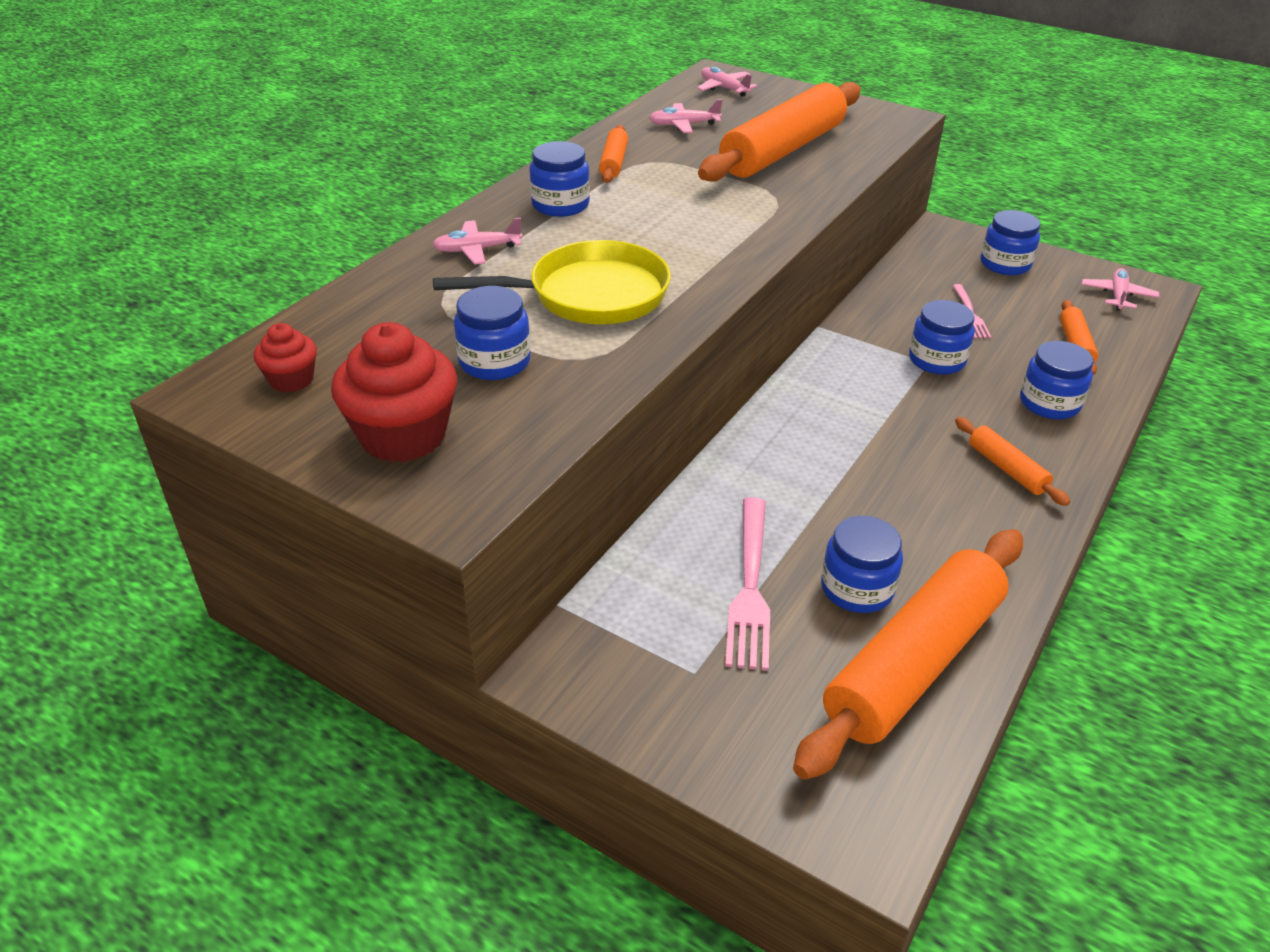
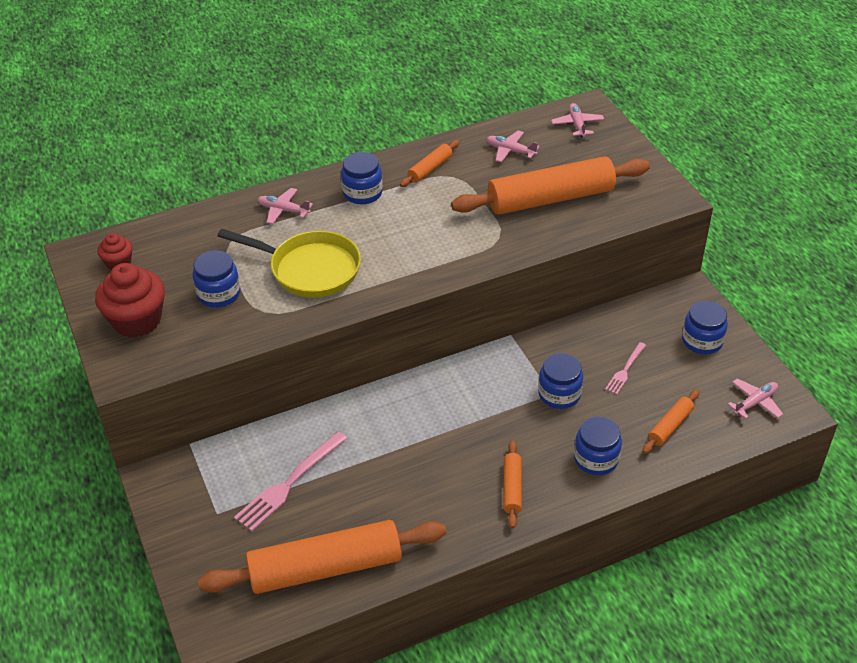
camera: 35 degrees right, 5 degrees up
(857, 588) = (342, 513): blue jar -> none

